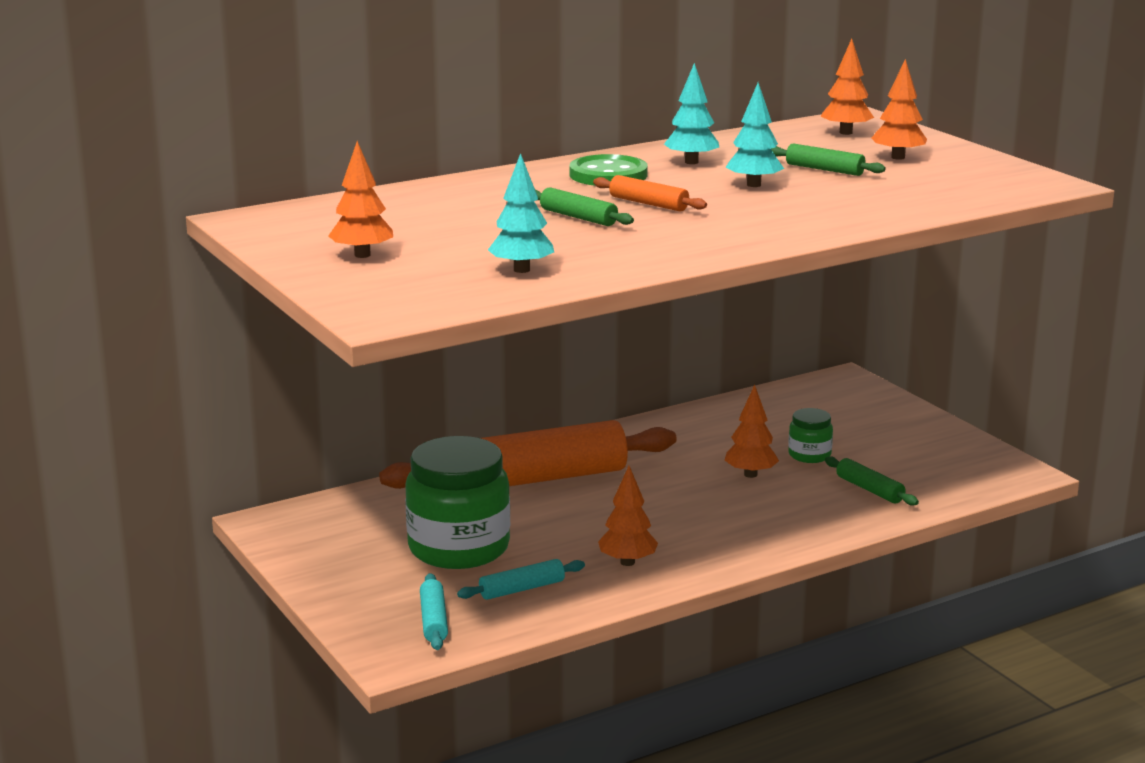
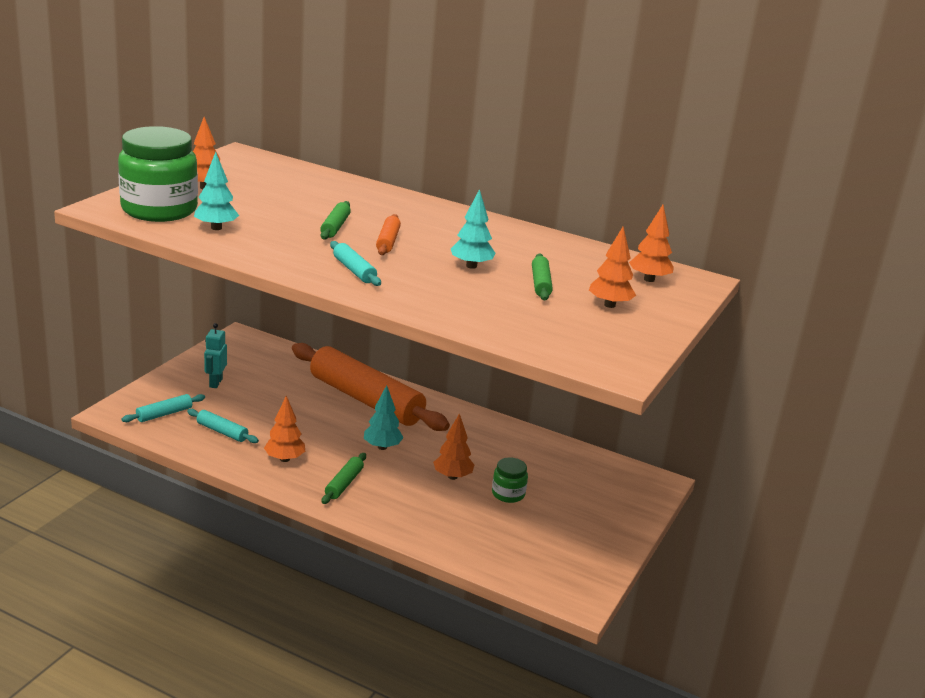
camera: 55 degrees right, 5 degrees up
(383, 567) = (215, 383): none -> turquoise robot
(459, 548) = (256, 399): green jar -> green jar (159, 210)
(608, 175) = (437, 222): green button -> none
(691, 162) = (499, 241): turquoise tree -> turquoise tree (382, 447)
(724, 231) = (354, 270): none -> turquoise rolling pin
(869, 489) = (478, 531): green rolling pin -> green rolling pin (344, 484)

